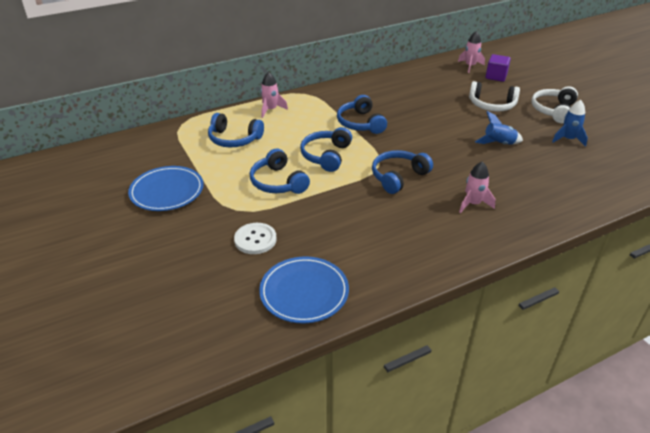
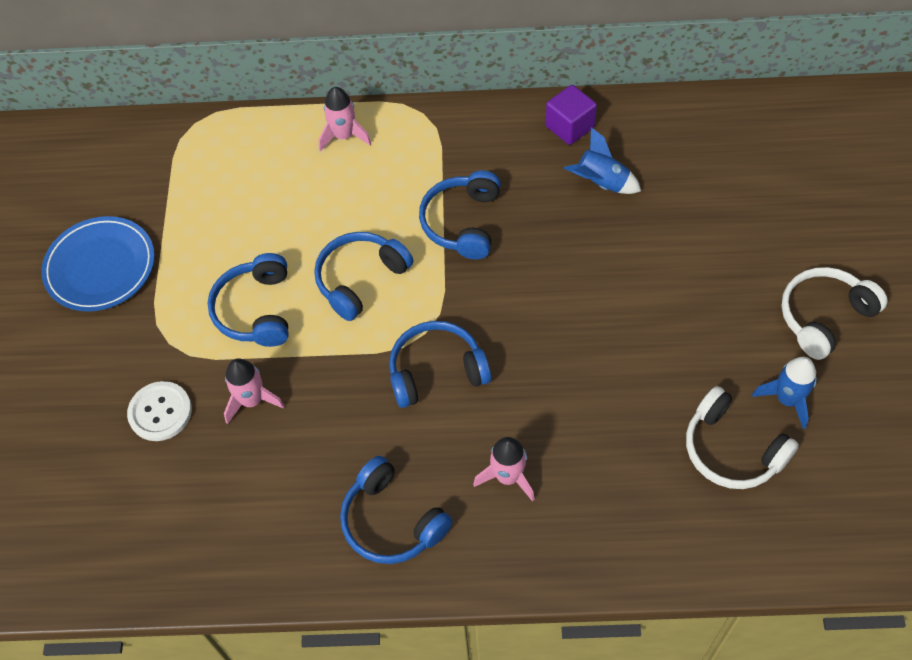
camera: 30 degrees right, 20 degrees up
(234, 139) = (250, 187): blue headphones -> blue headphones (392, 521)
(304, 292) = (164, 535): blue plate -> none
(470, 66) = (765, 138): pink rocket -> pink rocket (252, 400)
(491, 105) = (721, 260): white headphones -> white headphones (732, 449)
(496, 76) = (792, 184): purple cube -> purple cube (569, 127)
(498, 144) = (654, 361): blue rocket -> blue rocket (601, 183)

